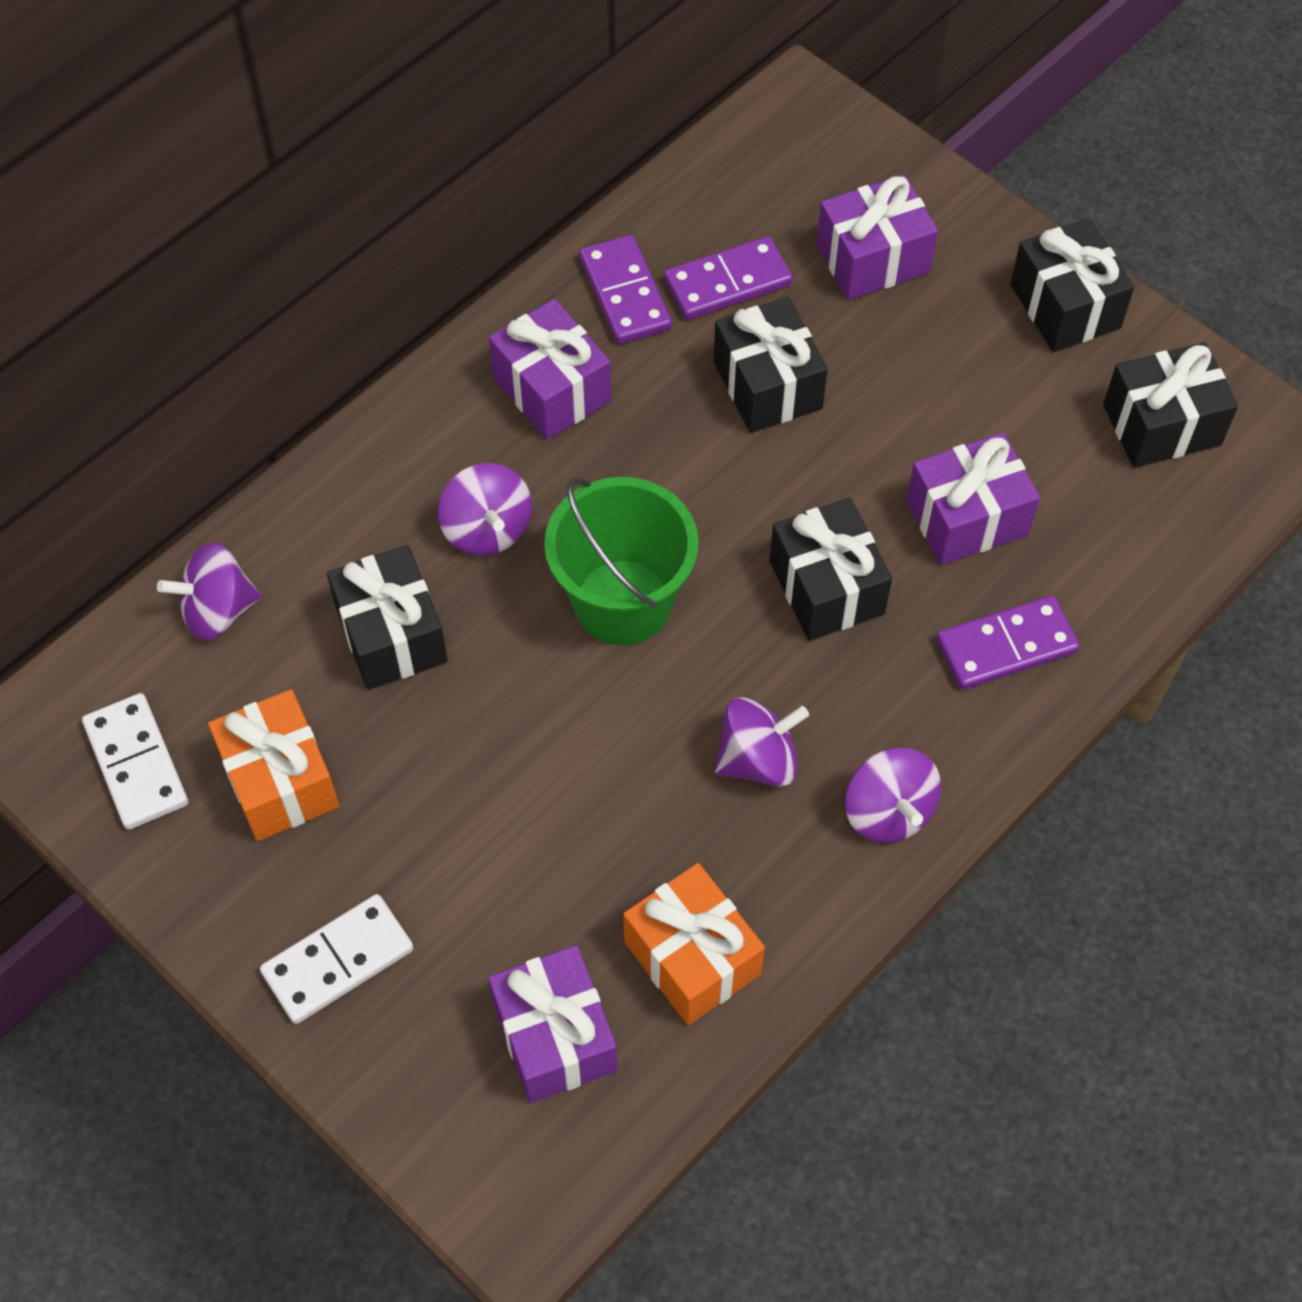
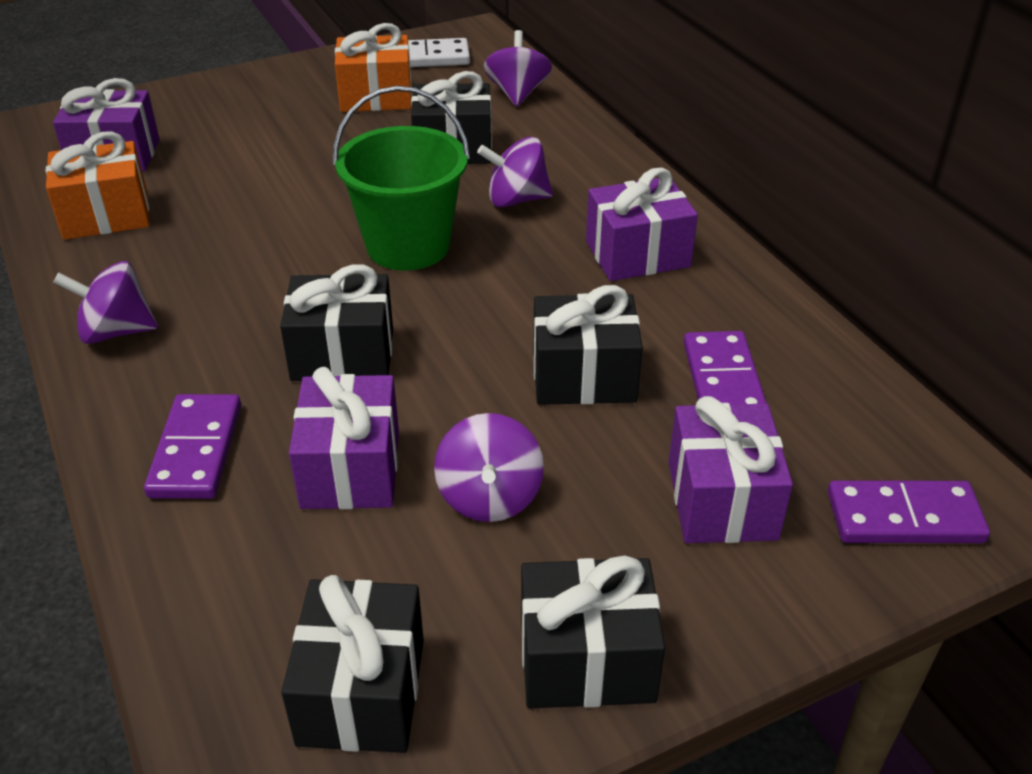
camera: 110 degrees right, 20 degrees down
(338, 961) = (240, 97): white domino -> none
(625, 293) = (731, 315): purple domino -> purple domino (904, 517)
(758, 759) = (221, 278): purple spinning top -> purple spinning top (489, 497)

